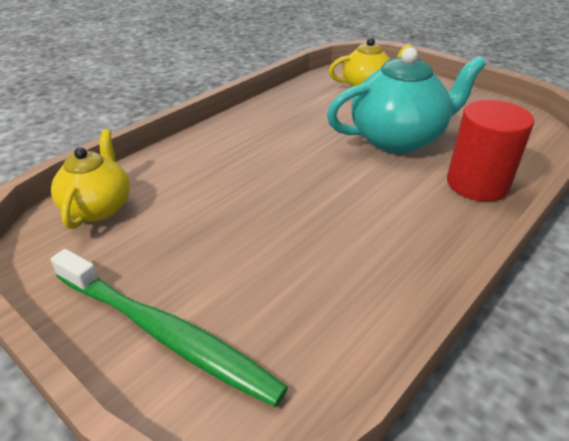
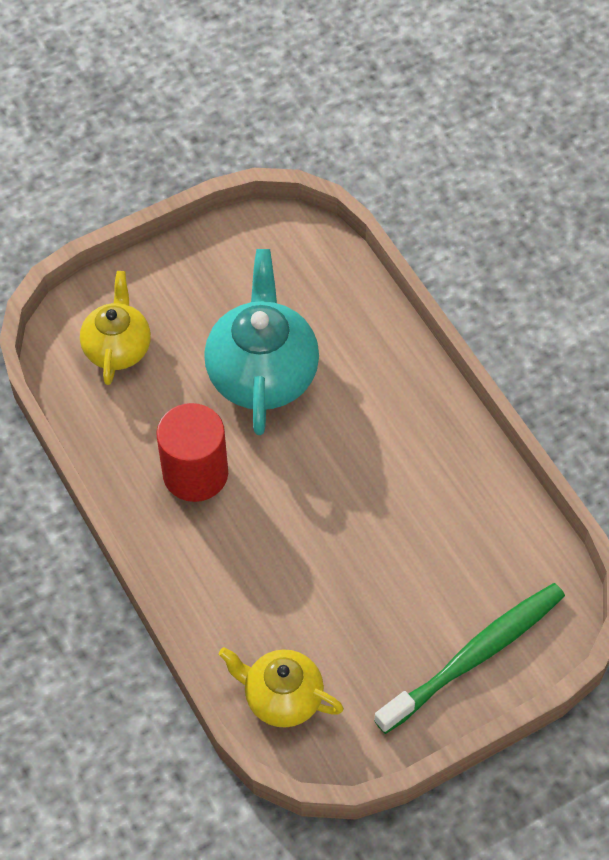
camera: 70 degrees left, 20 degrees up
(477, 184) = (371, 346): red cylinder -> red cylinder (195, 473)

